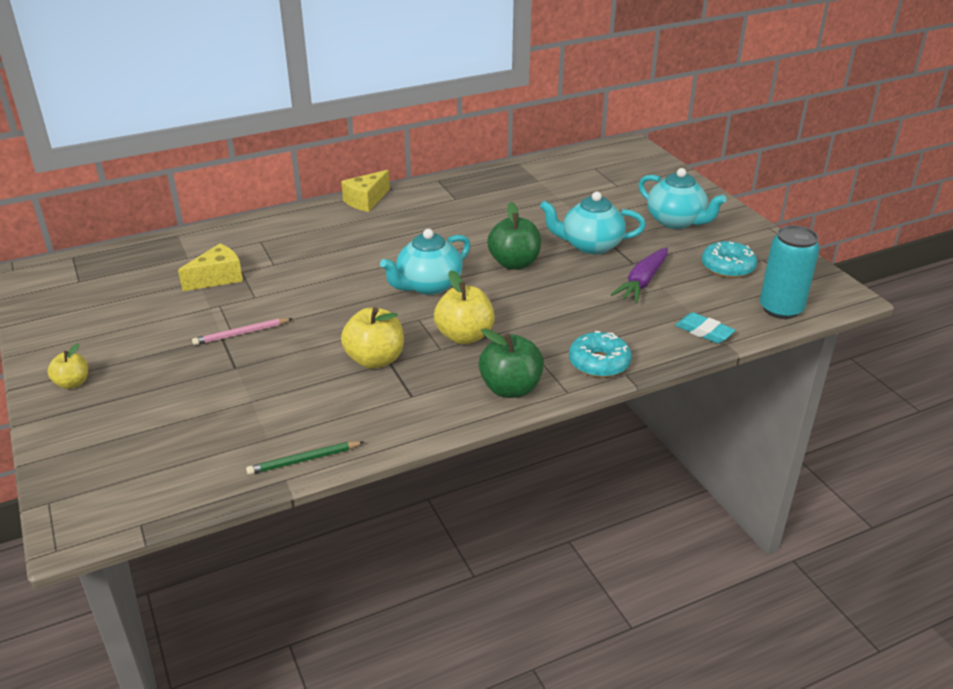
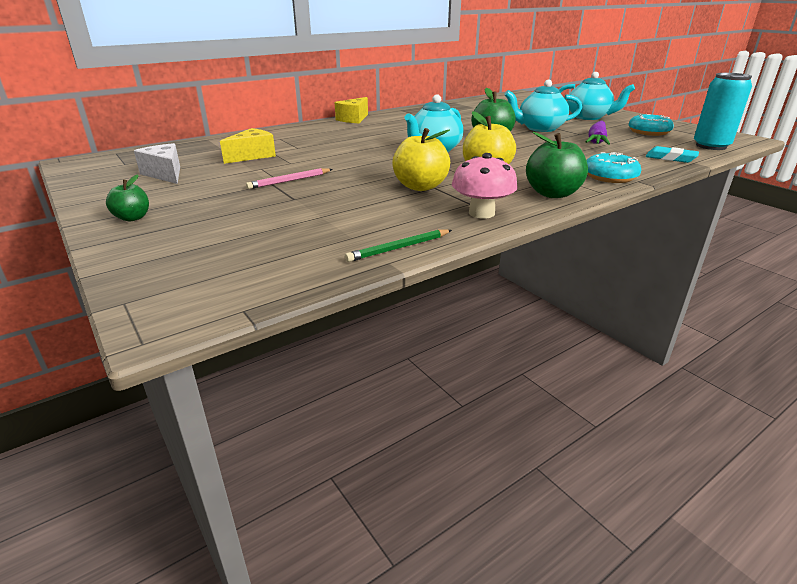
camera: 10 degrees left, 5 degrees down
(72, 383) = (132, 218): yellow apple -> green apple
(117, 307) = (165, 174): none -> white cheese
(413, 415) = (481, 213): none -> pink mushroom

